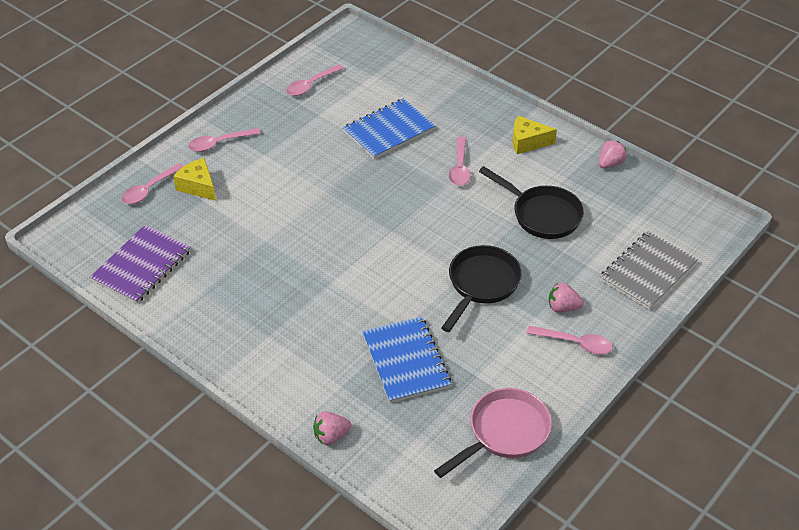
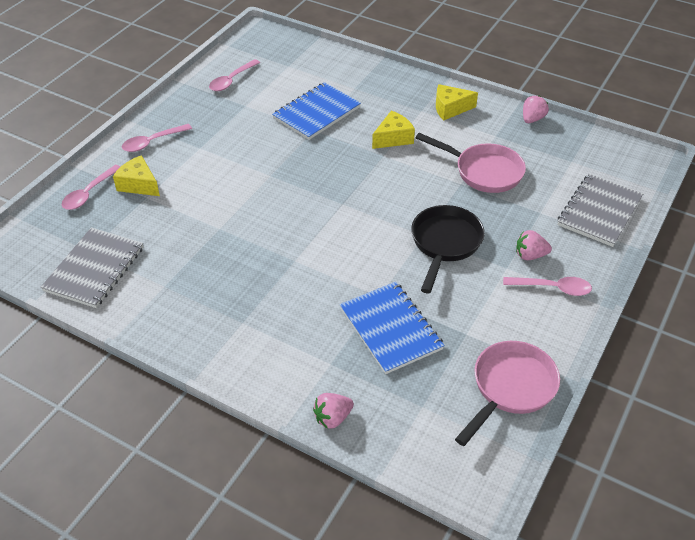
camera: 10 degrees left, 0 degrees up
(142, 266) = (94, 269): purple notebook -> grey notebook
(460, 167) = (393, 138): pink spoon -> yellow cheese
(542, 214) = (483, 171): black pan -> pink pan

